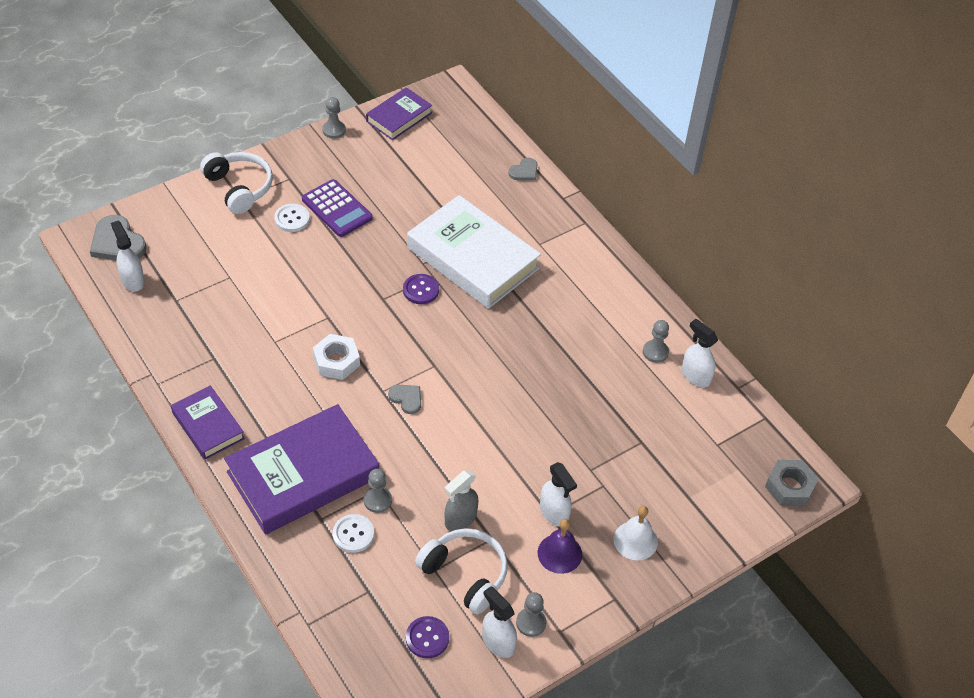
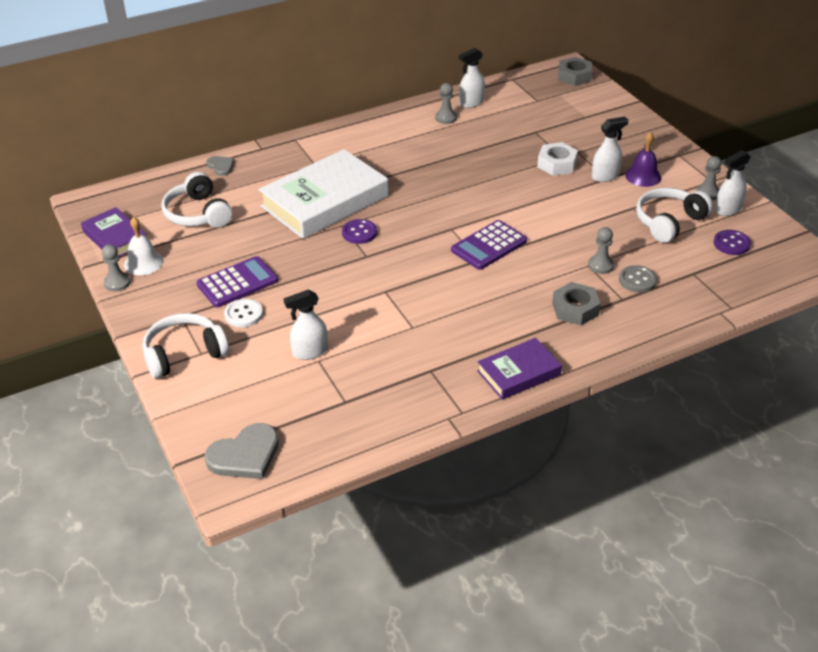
camera: 80 degrees left, 10 degrees down
(132, 280) = (309, 439): white spray bottle -> white spray bottle (310, 352)
(303, 474) = (575, 309): purple book -> grey nut
(336, 361) = (441, 286): white nut -> white nut (557, 164)
(353, 534) = (637, 280): white button -> grey button
(406, 399) = (489, 246): grey heart -> purple calculator
(441, 166) = (198, 214): none -> white headphones
(460, 519) = (616, 222): grey spray bottle -> none
(635, 540) = (627, 142): white bell -> white bell (143, 262)

